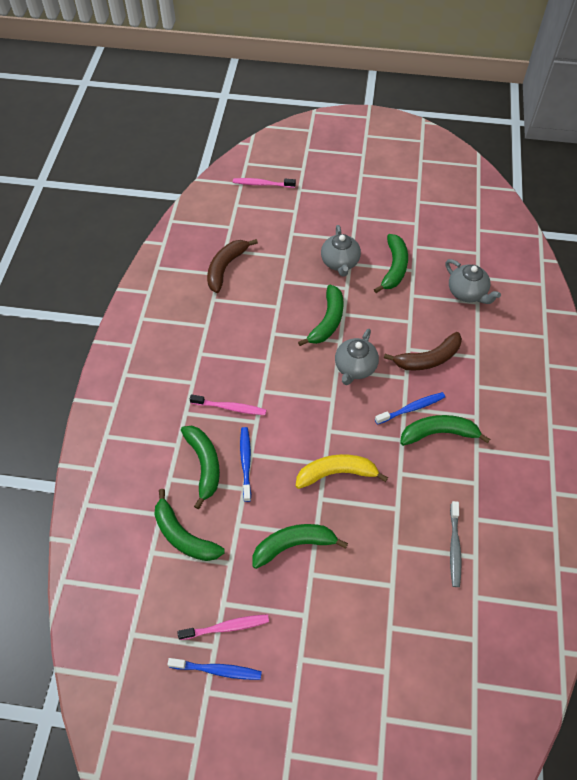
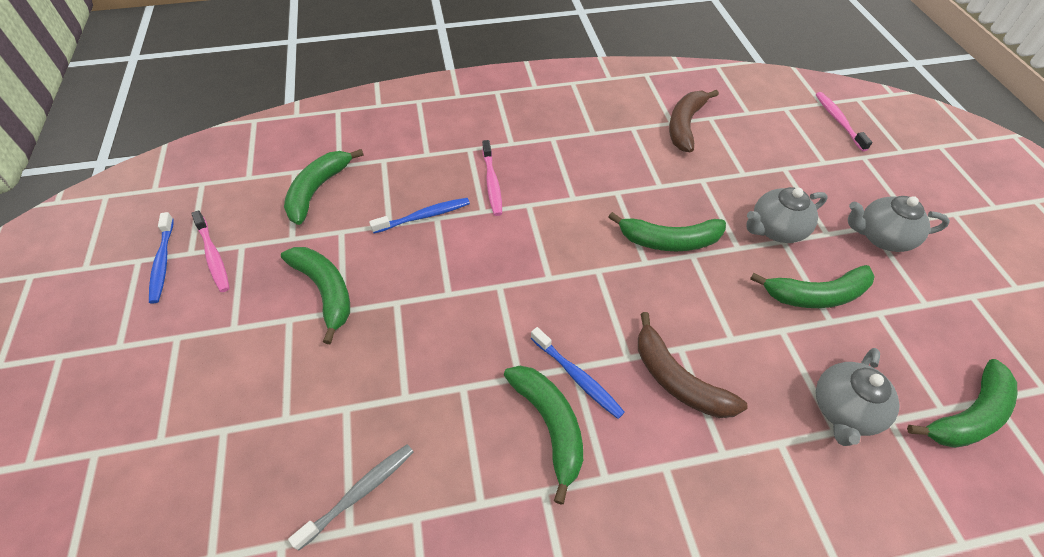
camera: 70 degrees right, 5 degrees down
(204, 465) = (409, 182): green banana -> green banana (968, 415)
(226, 267) = (685, 125): brown banana -> brown banana turned 75 degrees counterclockwise
(336, 473) = (438, 310): yellow banana -> none
(355, 367) = (611, 290): grey teapot -> grey teapot (882, 237)
(454, 547) = (359, 493): grey toothbrush -> grey toothbrush turned 150 degrees clockwise

